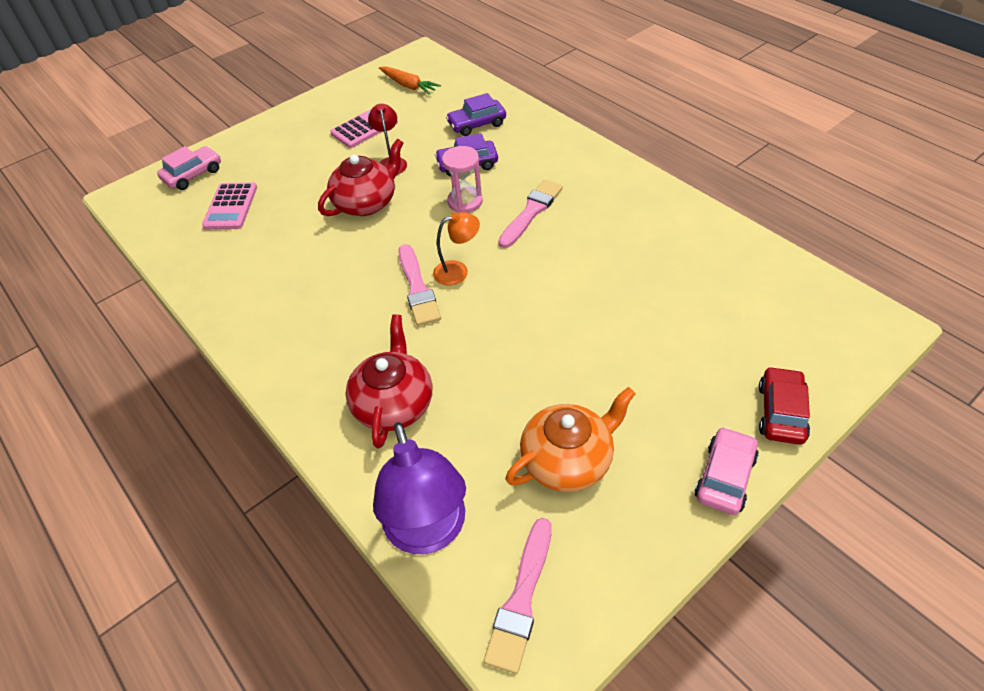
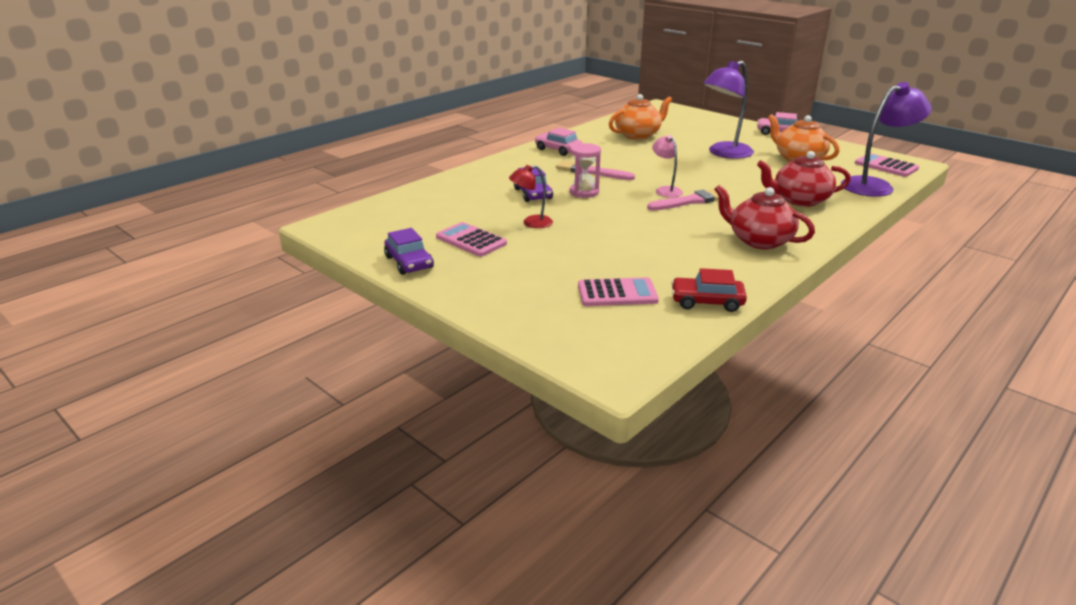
camera: 100 degrees left, 20 degrees down
(193, 175) = (563, 329): pink car -> pink car (558, 150)
(366, 203) = (594, 228): red teapot -> red teapot (759, 241)
(409, 86) = (391, 226): orange carrot -> none
(458, 271) = (665, 190): orange lamp -> pink lamp
(477, 124) = (470, 193): purple car -> purple car (409, 262)
(521, 599) = (886, 166): pink brush -> pink calculator
(600, 362) = (724, 153): none -> purple lamp
(691, 272) = (638, 135): none -> orange teapot
(781, 412) = (731, 123): red car -> red car (707, 302)

